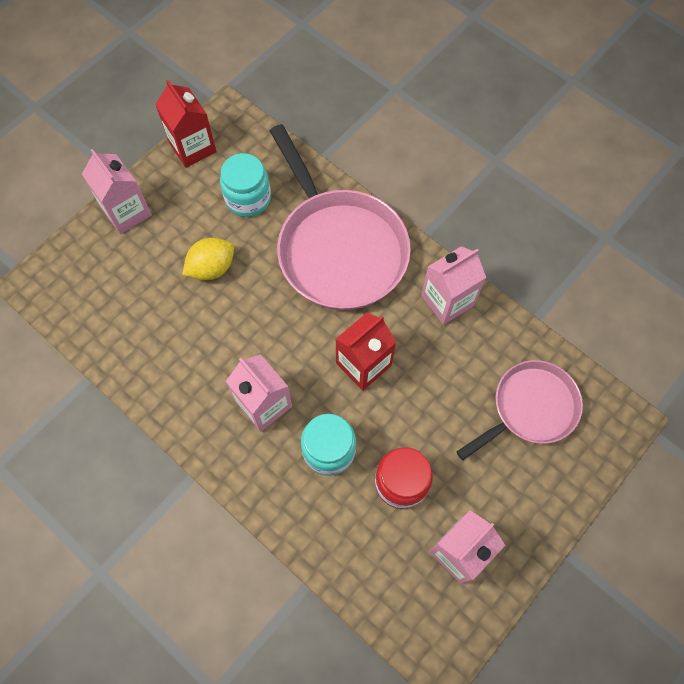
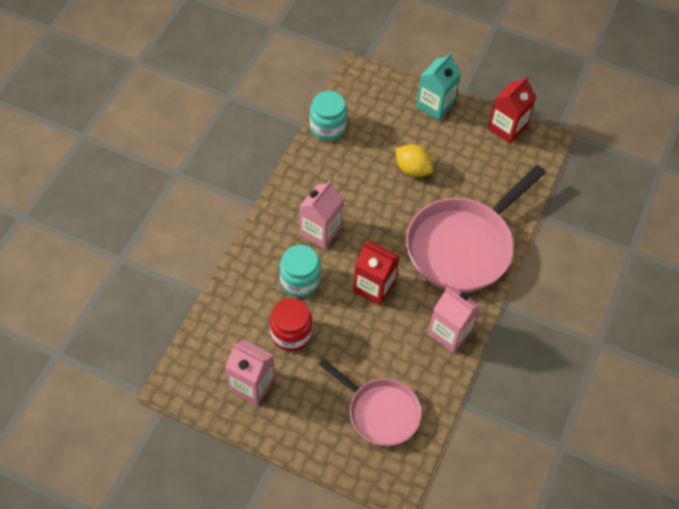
camera: 70 degrees right, 10 degrees down
(126, 212) = (435, 105): pink carton -> turquoise carton
(248, 198) = (479, 175): turquoise jar -> turquoise jar (328, 127)

